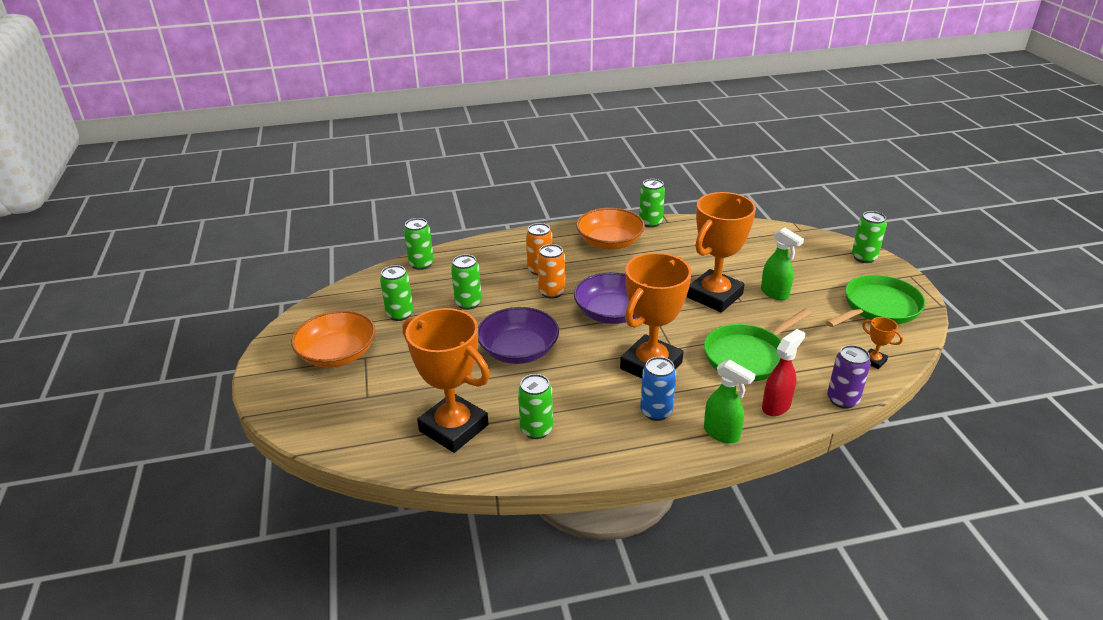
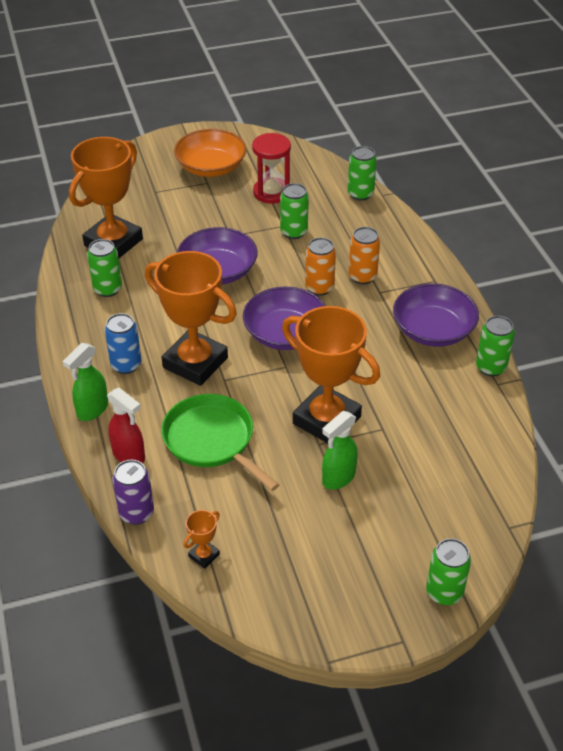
camera: 85 degrees right, 10 degrees up
(400, 314) = (271, 192): green can -> red hourglass
(609, 242) = (433, 330): orange bowl -> purple bowl
(879, 307) = (318, 584): green pan -> none

